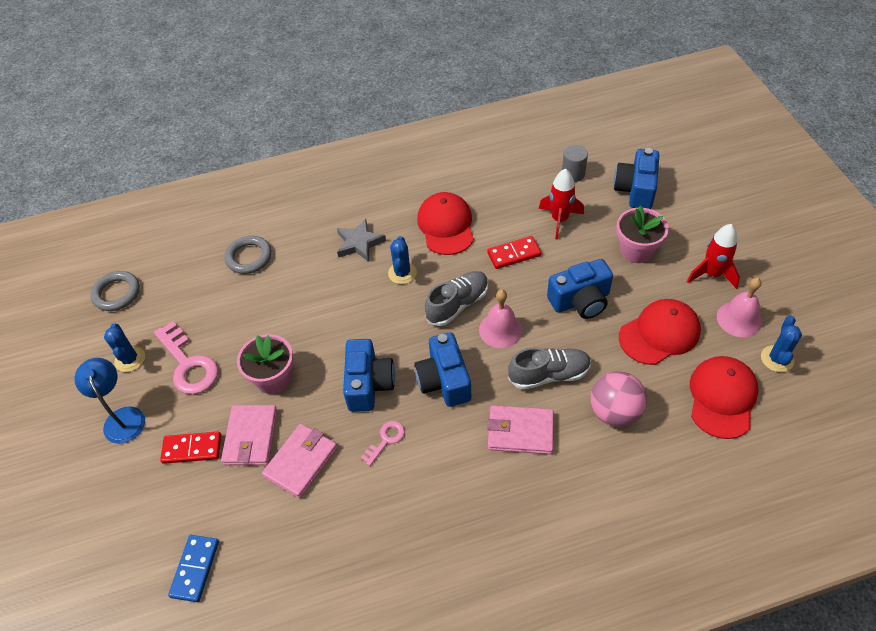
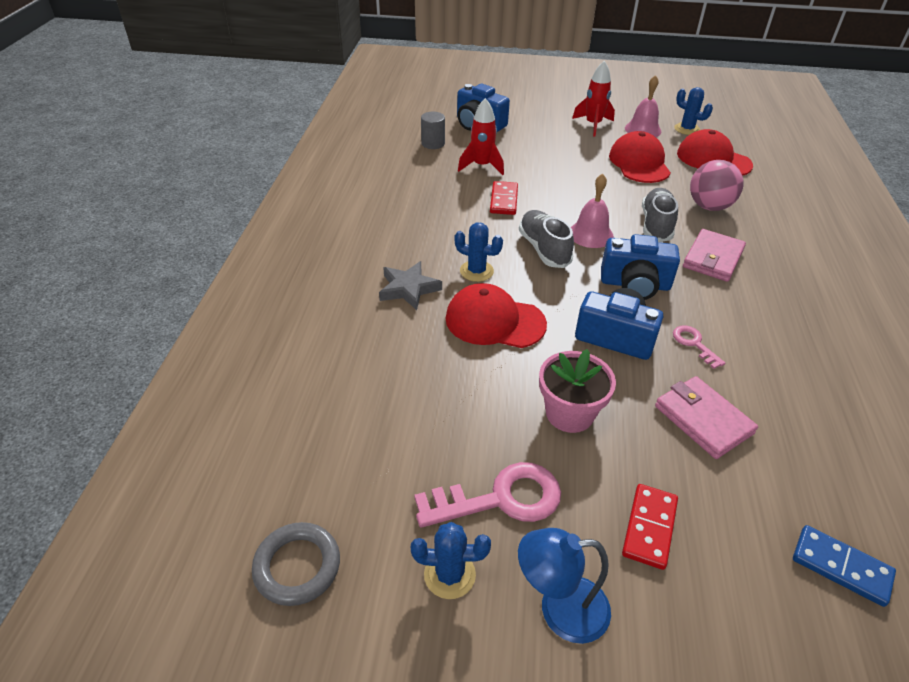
camera: 70 degrees left, 10 degrees down
(249, 257) = (352, 387): grey ring -> none
(250, 437) = (651, 458): pink wallet -> none
(446, 226) = (434, 226): red cap -> red cap (494, 321)
(580, 301) = (582, 185): blue camera -> none
(636, 250) = (545, 145): pink flower pot -> none

